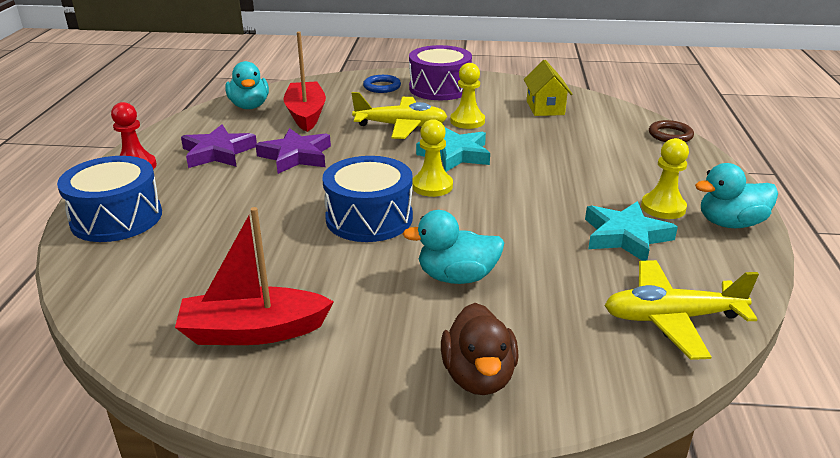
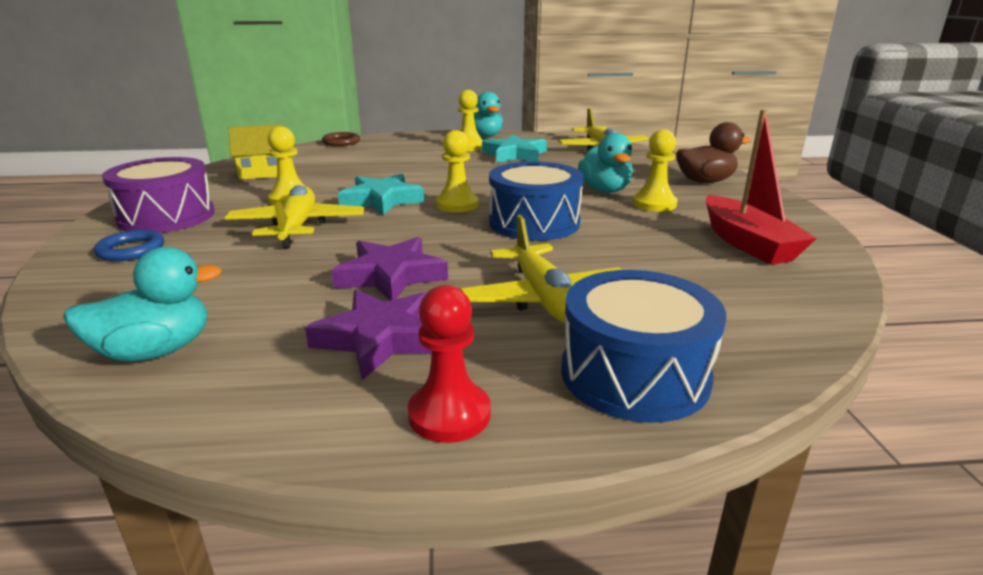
camera: 100 degrees left, 5 degrees down
(225, 203) = (544, 298): none -> yellow plane
(306, 114) = (229, 290): red boat -> none
(396, 302) = (654, 204): none -> yellow pawn

